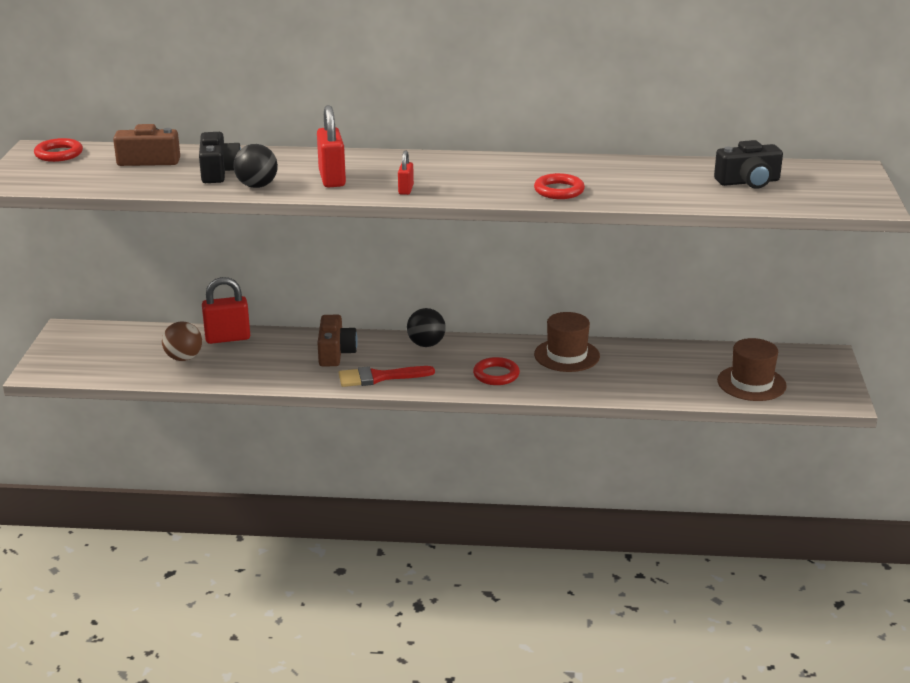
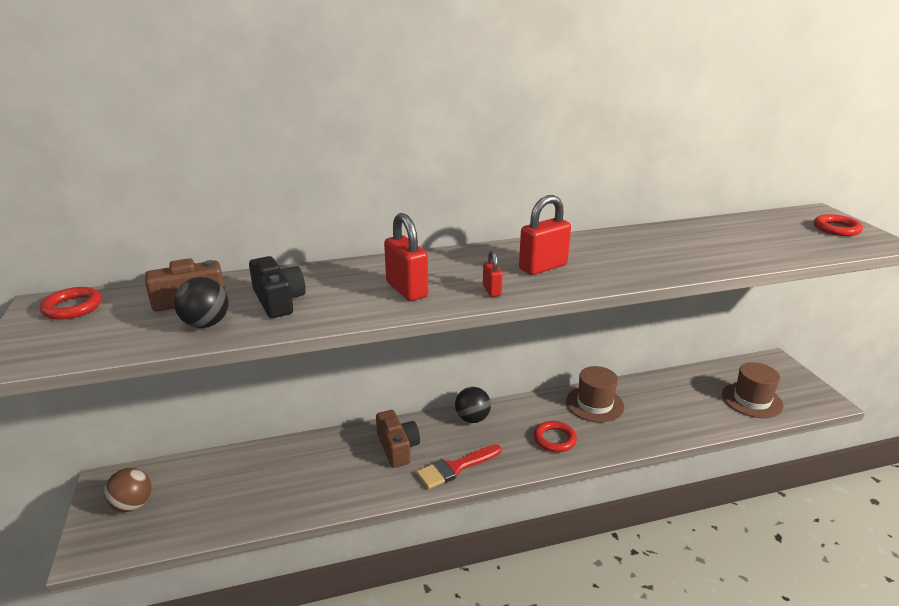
camera: 20 degrees left, 0 degrees up
(184, 358) = (249, 491): brown ball -> brown ball (133, 505)
(227, 338) = (284, 453): red padlock -> red padlock (543, 267)
(257, 186) = (333, 312): black ball -> black ball (206, 324)
(559, 190) = (630, 268): red ring -> red ring (836, 229)
(748, 182) = (765, 235): black camera -> none

